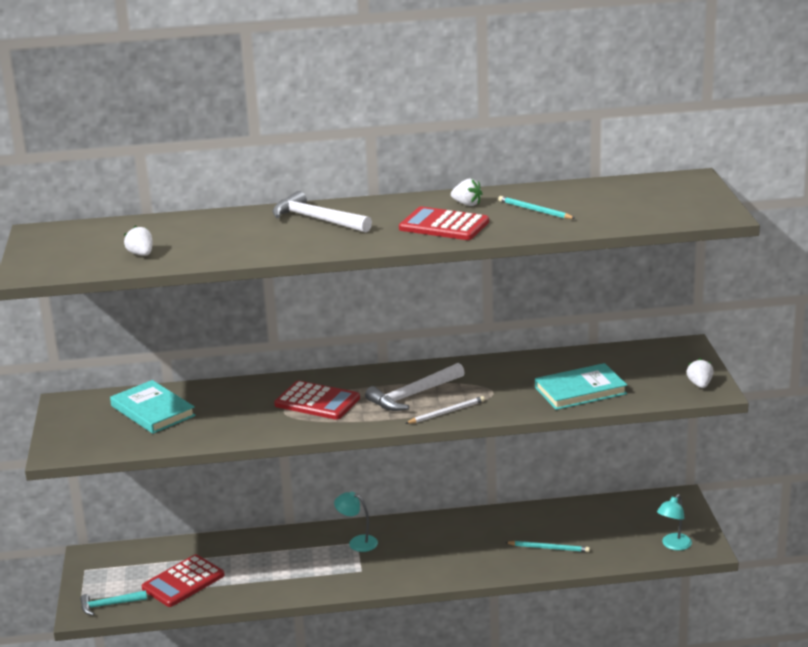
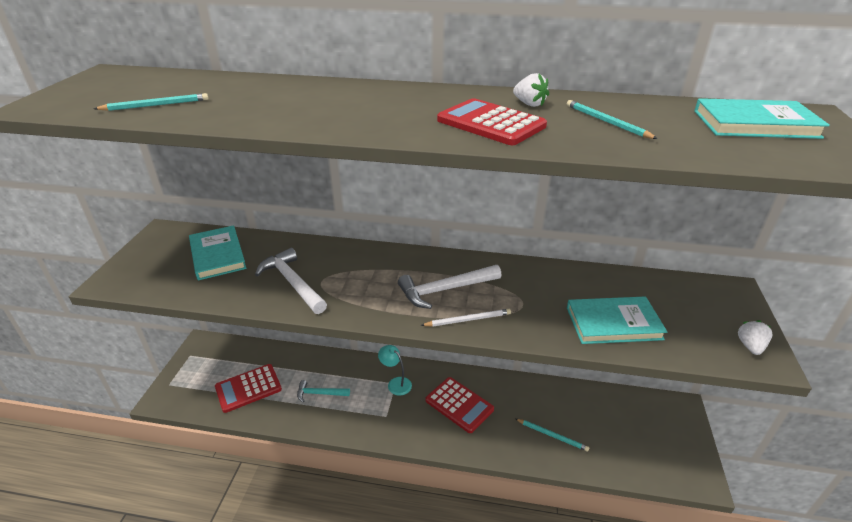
camera: 15 degrees right, 10 degrees up
(109, 605) = (183, 397): turquoise hammer -> turquoise hammer (319, 393)
(141, 254) = (156, 105): white strawberry -> turquoise pencil
(317, 219) = (360, 97): white hammer -> white hammer (292, 282)
(317, 402) = (356, 277): red calculator -> red calculator (459, 405)
(648, 195) = (755, 124): none -> turquoise book
(673, 545) = (670, 466): turquoise lamp -> none

